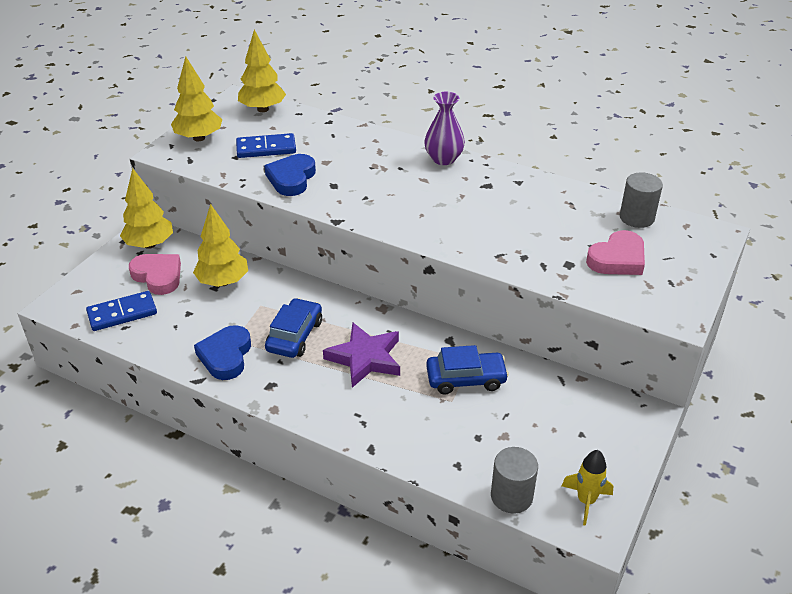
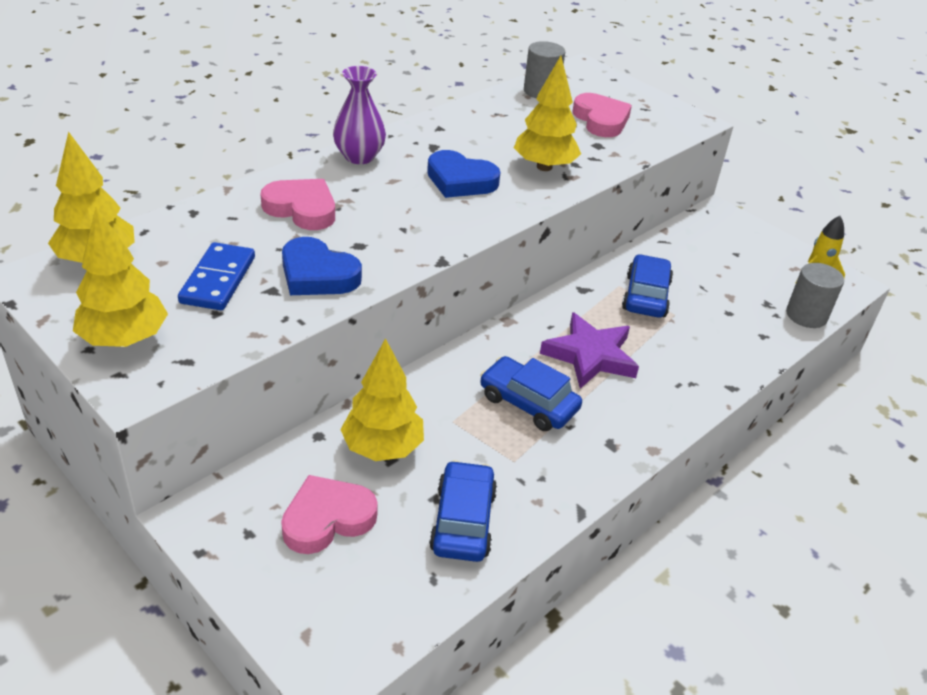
camera: 75 degrees left, 0 degrees up
(122, 313) = (398, 577): blue domino -> none
(150, 244) = (235, 517): yellow tree -> yellow tree (544, 167)
(173, 329) = (463, 521): none -> blue car
(226, 356) = (543, 475): blue heart -> blue heart (460, 180)
(360, 155) = (302, 209): none -> pink heart

